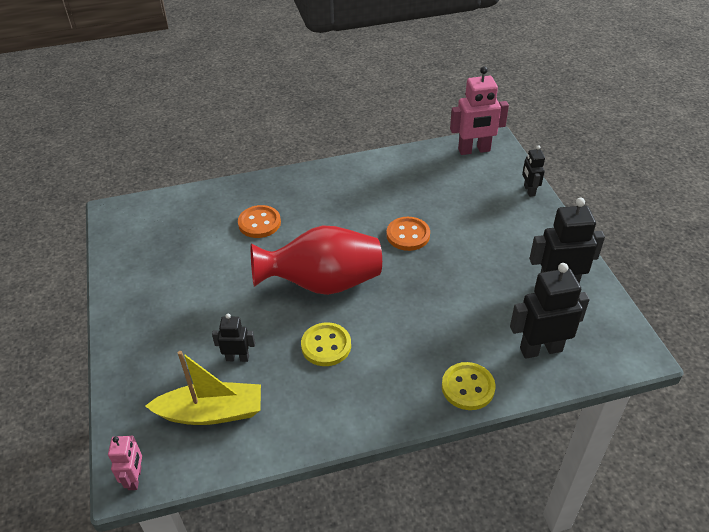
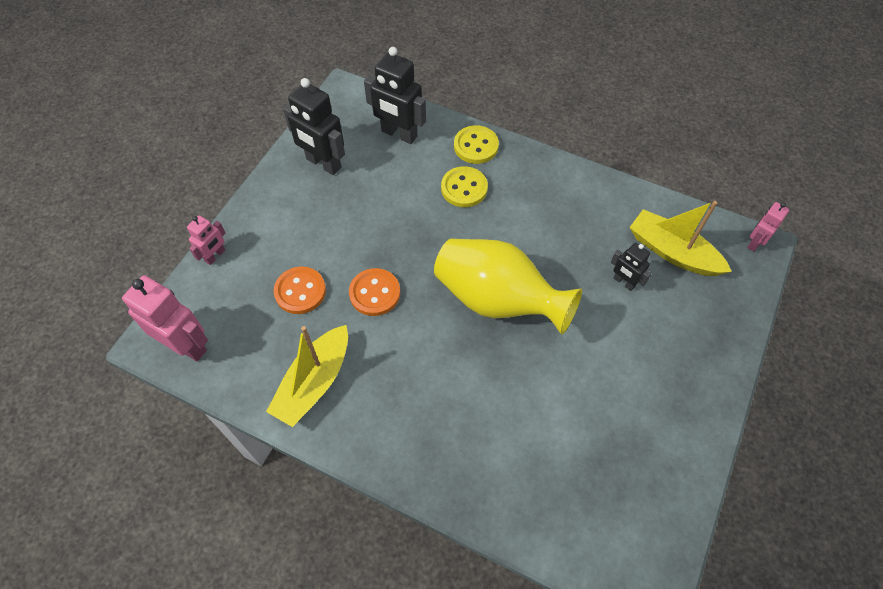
camera: 140 degrees left, 15 degrees up
(259, 223) = (496, 424): orange button -> orange button (300, 291)
(323, 283) = (498, 300): red vase -> yellow vase
(326, 345) = (545, 242): yellow button -> yellow button (464, 188)
(385, 178) = (314, 382): none -> yellow boat
(529, 190) = (215, 256): black robot -> pink robot

